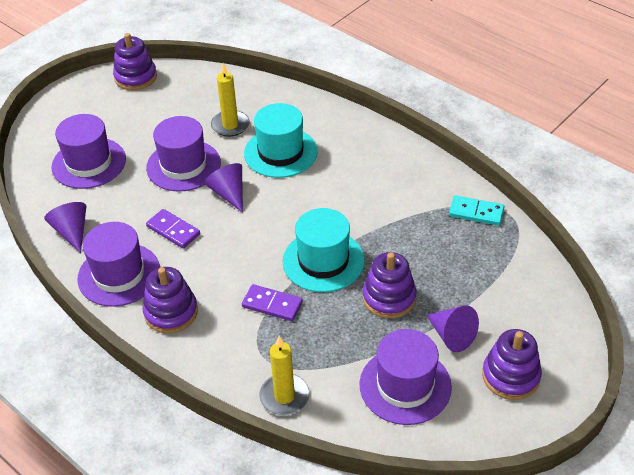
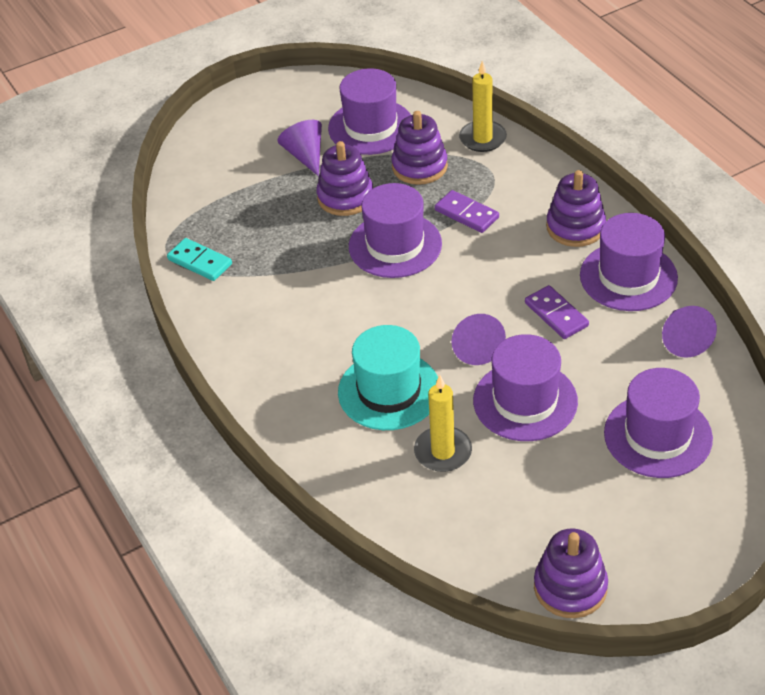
camera: 160 degrees left, 0 degrees up
(323, 261) = (395, 245): turquoise hat -> purple hat
(510, 376) = (275, 117): purple stacking toy -> purple stacking toy (419, 166)

